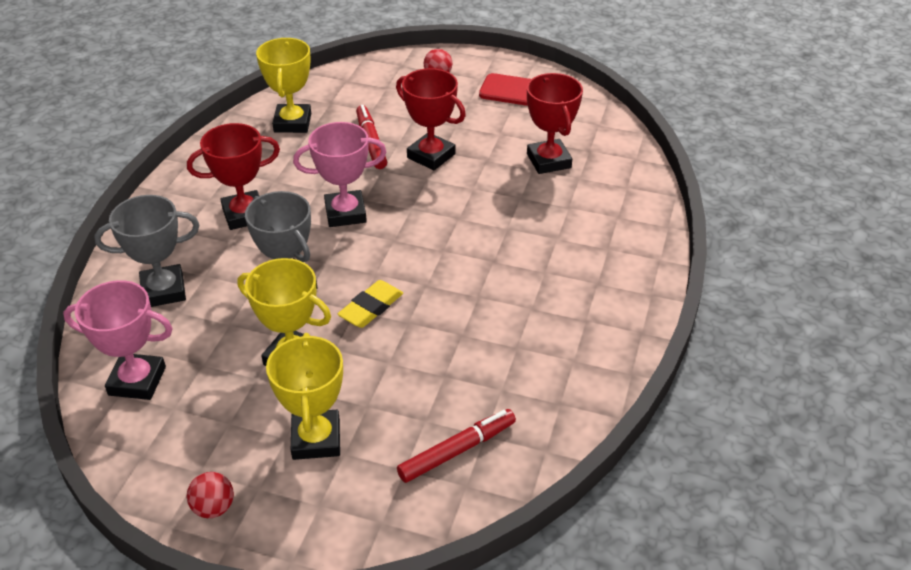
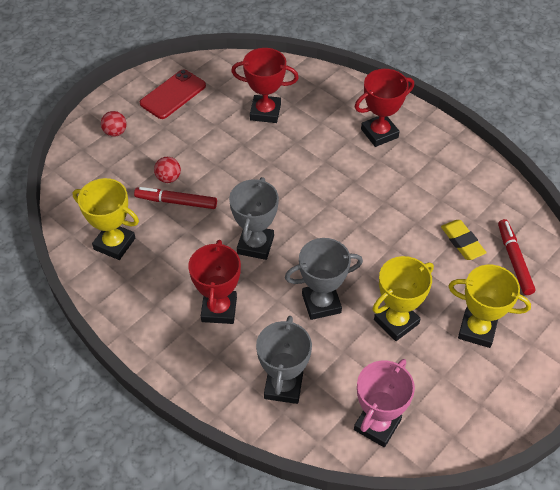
camera: 65 degrees left, 10 degrees up
(214, 507) = (514, 403): red ball -> red ball (168, 178)
(345, 213) = (255, 245): pink trophy -> grey trophy
(371, 308) = (367, 262): yellow eraser -> yellow eraser (462, 242)
(431, 156) = (217, 172): red trophy -> red trophy (379, 133)

